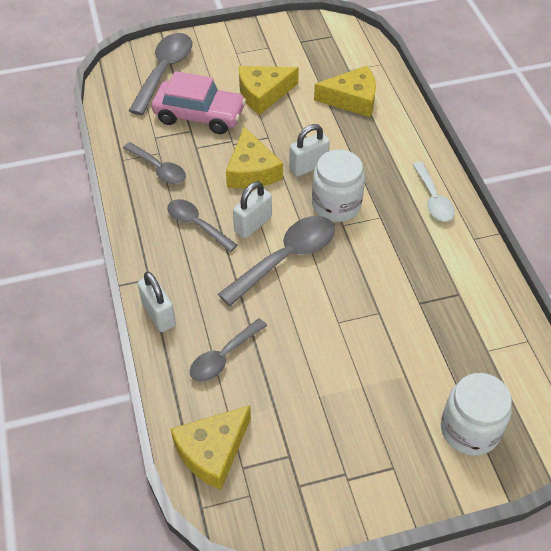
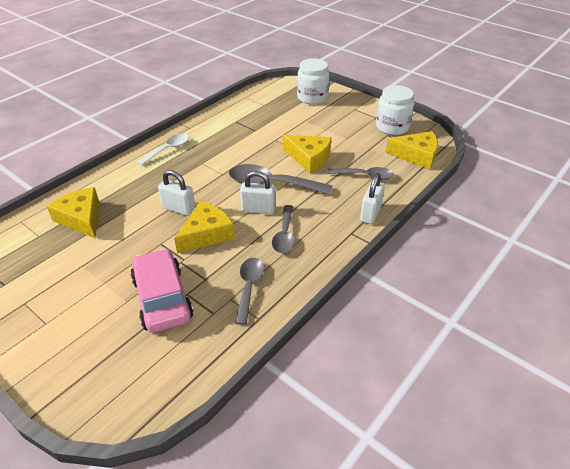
camera: 125 degrees left, 10 degrees down
(164, 71) = (109, 365): grey spoon -> none
(263, 94) = (104, 272): yellow cheese -> yellow cheese (309, 158)
(336, 205) = (207, 183): white jar -> white jar (392, 127)

